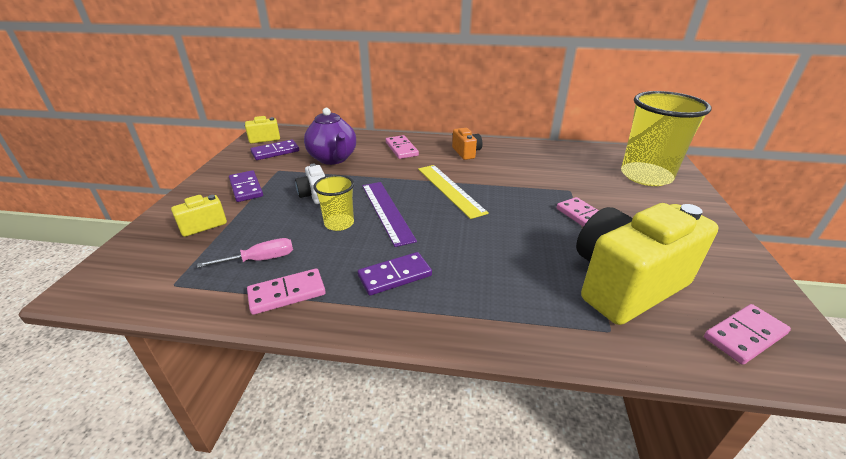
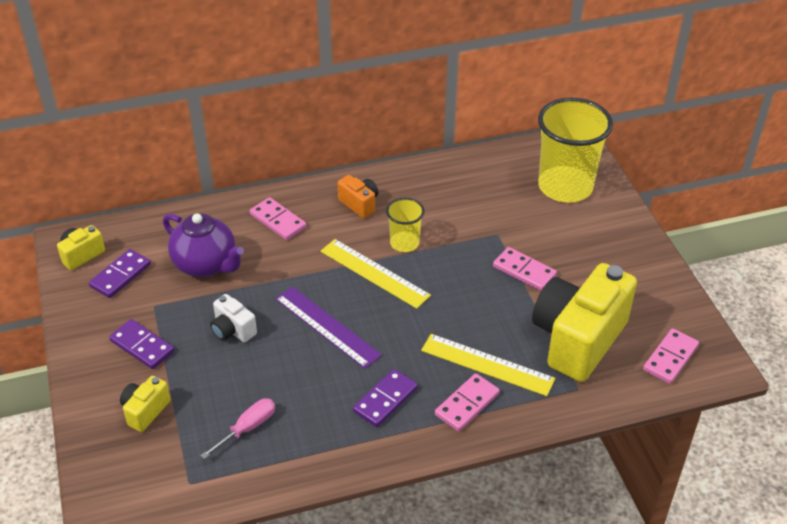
camera: 25 degrees left, 10 degrees up
(287, 293) = (303, 452): pink domino -> pink domino (467, 404)
(339, 223) = (289, 359): yellow cup -> yellow cup (404, 243)
(513, 277) = (487, 365): none -> yellow ruler

